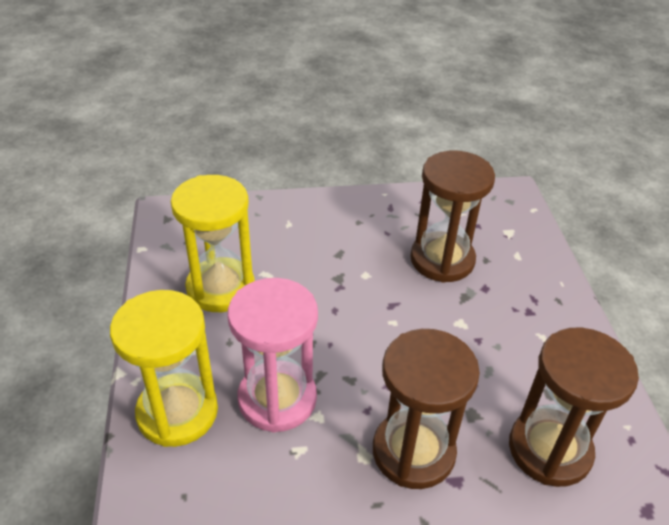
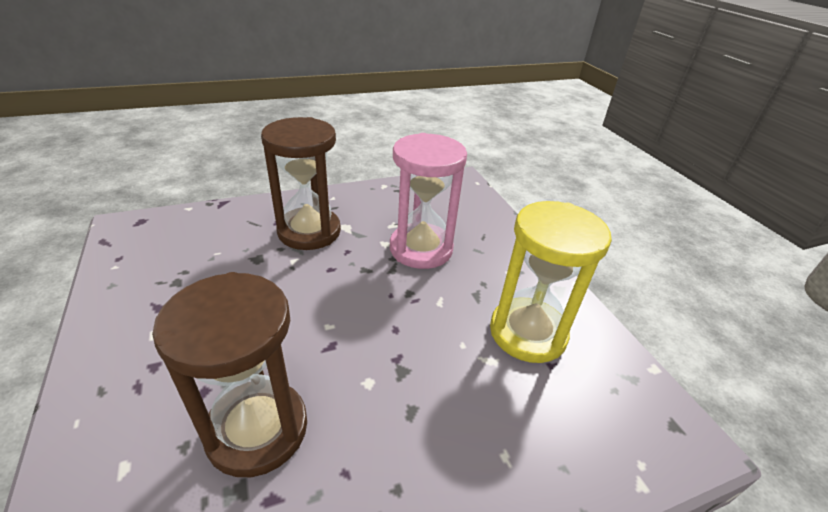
camera: 165 degrees right, 5 degrees down
(177, 412) = (488, 233): yellow hourglass -> none
(549, 449) = (198, 243): brown hourglass -> none

